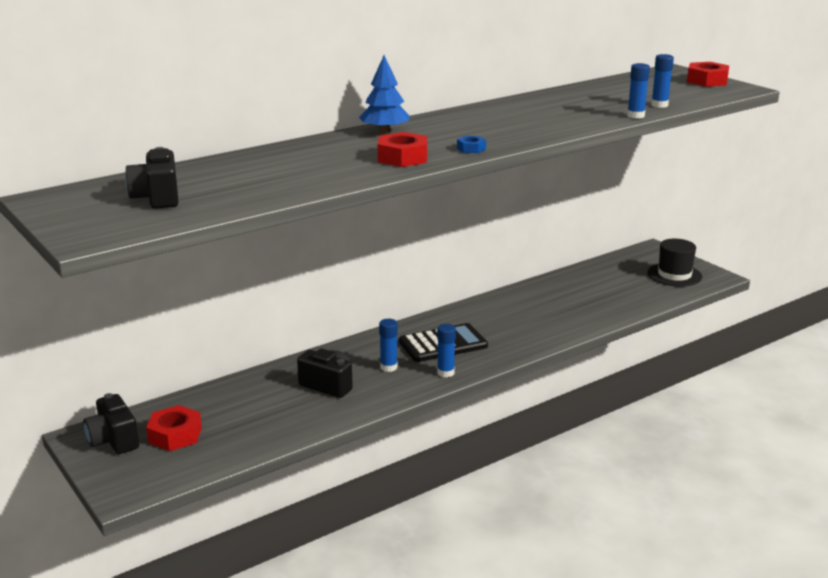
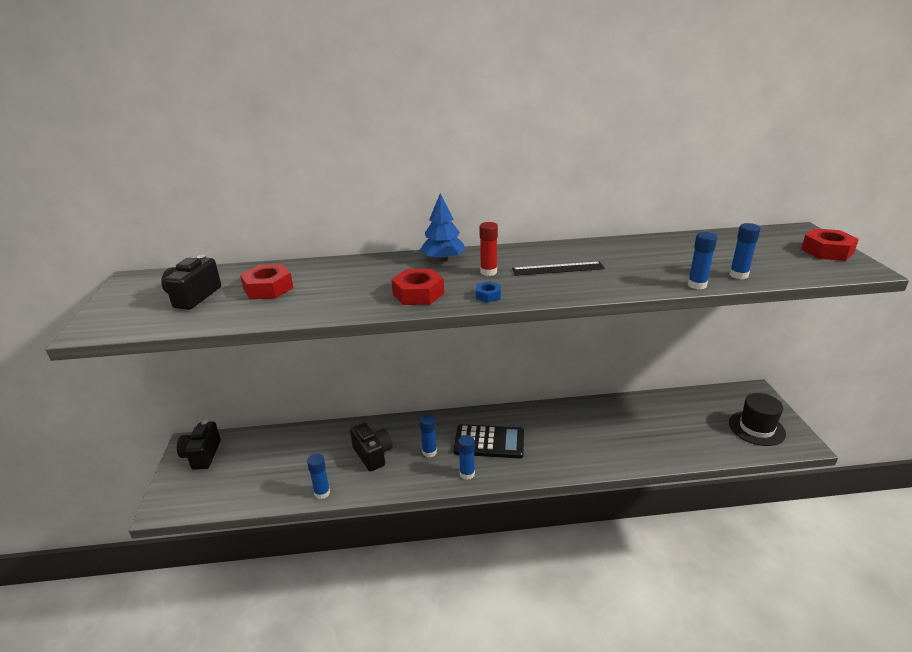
camera: 30 degrees right, 5 degrees up
(175, 435) = (239, 465): red nut -> red nut (268, 288)
(306, 428) = (322, 493): none -> blue glue stick
(445, 133) = (488, 272): none -> red glue stick
(506, 122) = (558, 269): none -> black ruler

